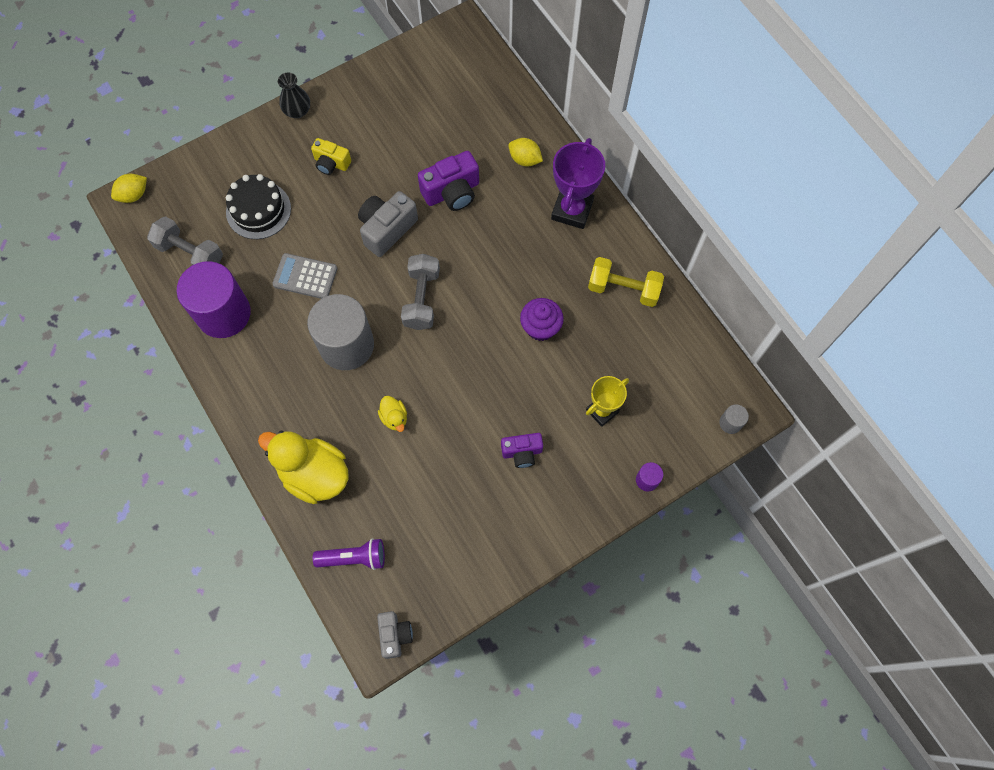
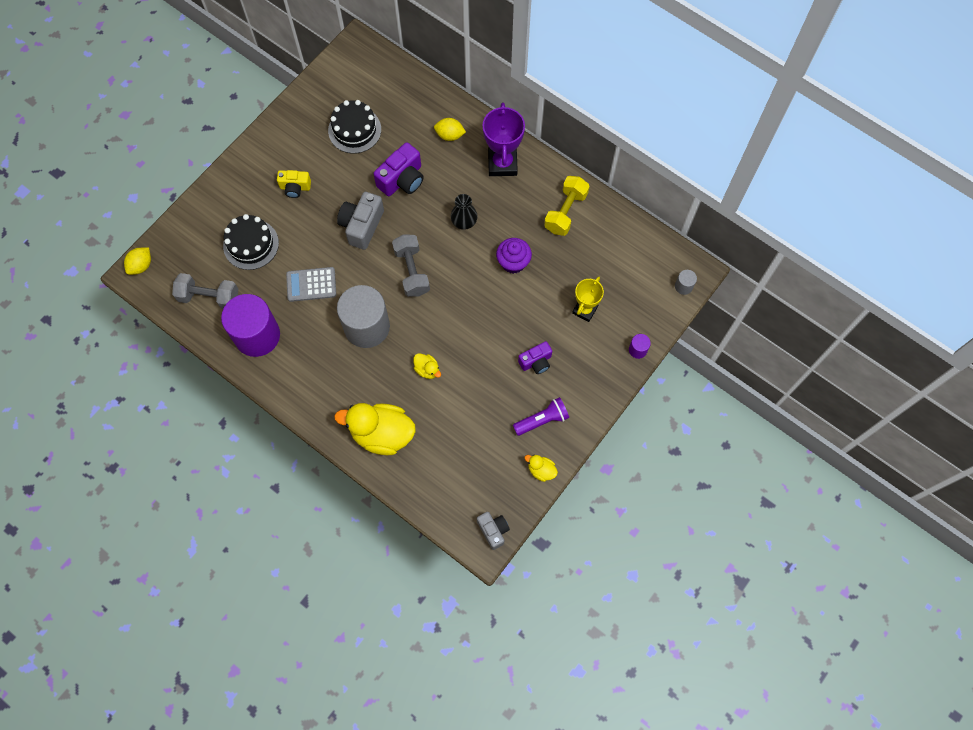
camera: 20 degrees left, 0 degrees up
(297, 111) = (249, 154): black vase -> black vase (464, 221)
(354, 558) = (439, 485): purple flashlight -> purple flashlight (542, 420)
(421, 120) = (354, 130): none -> black cake
(478, 583) = (541, 470): none -> yellow duck
(623, 289) = (565, 212): yellow dumbbell -> yellow dumbbell turned 60 degrees counterclockwise

